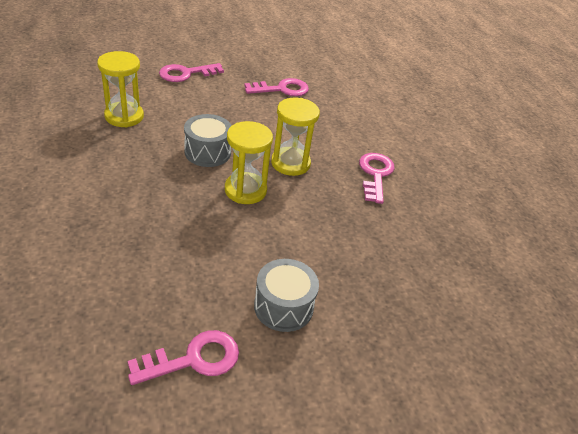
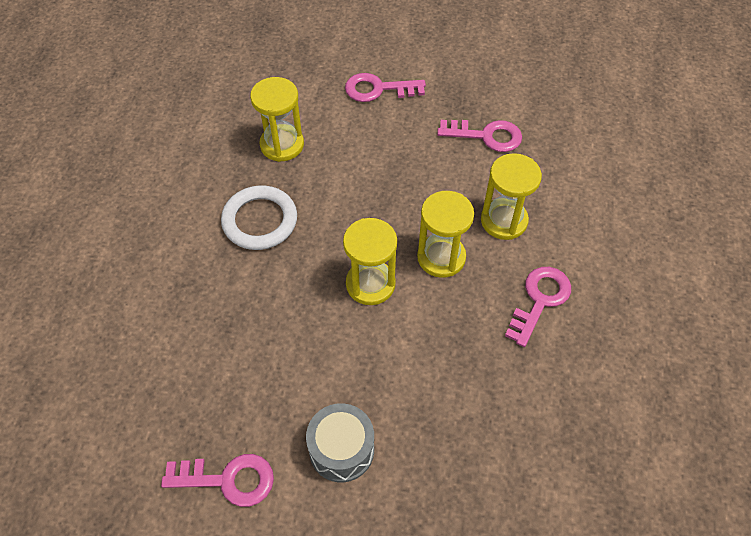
camera: 30 degrees right, 15 degrees up
(129, 167) = (260, 221): none -> white ring
(207, 152) = (352, 218): grey drum -> none
(322, 134) = (504, 221): none -> yellow hourglass

